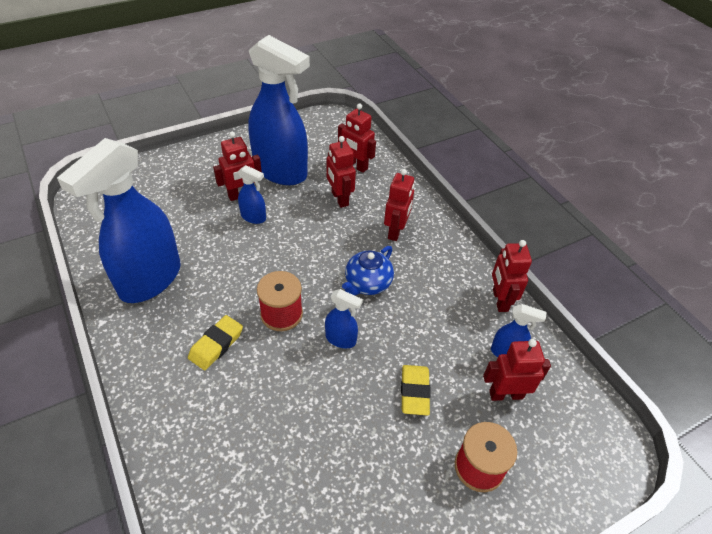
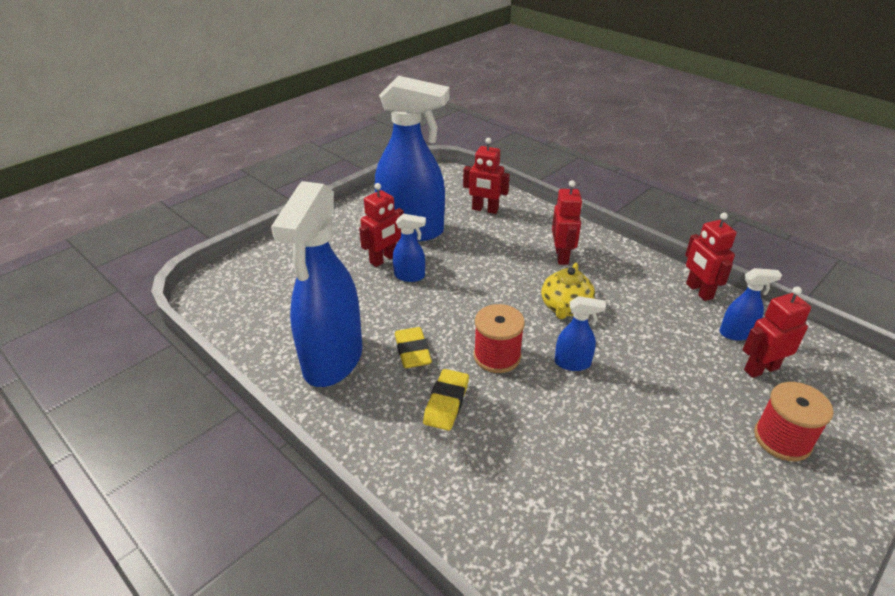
camera: 15 degrees left, 10 degrees down
(339, 199) = (487, 241): red robot -> none
(367, 284) = (565, 307): blue teapot -> yellow teapot
(414, 392) = (676, 390): yellow eraser -> yellow eraser (412, 351)

